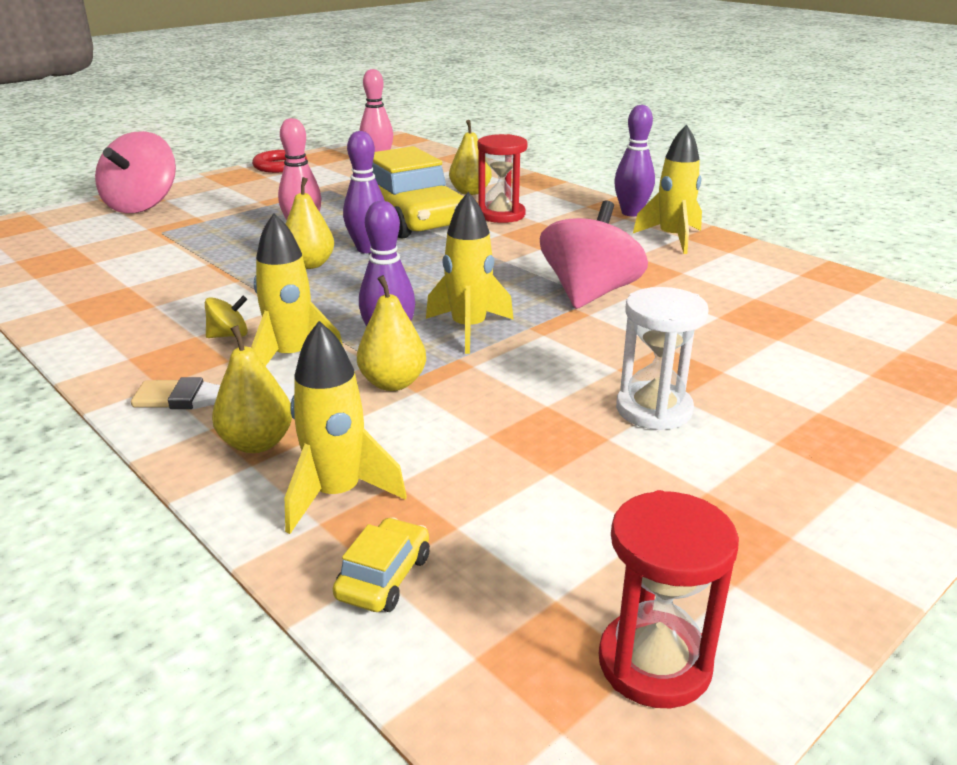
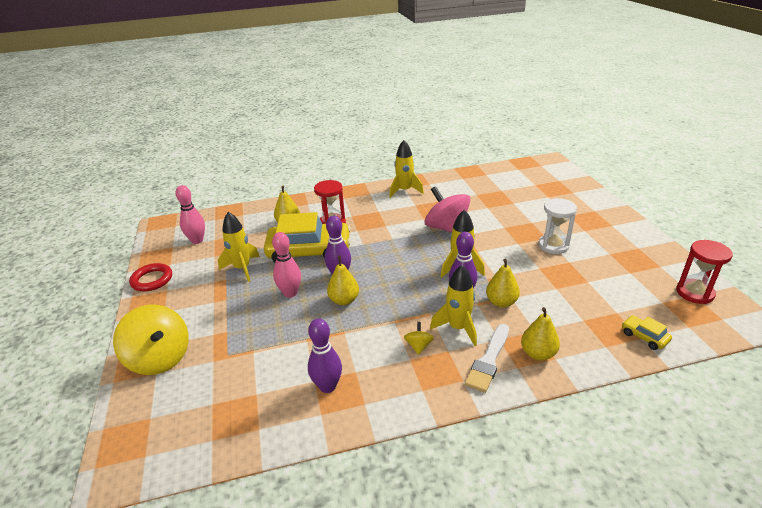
camera: 60 degrees left, 5 degrees up
(142, 205) = (160, 358): pink spinning top -> yellow spinning top
(337, 494) = (587, 337): yellow rocket -> yellow rocket (242, 268)
(631, 213) = (365, 190): purple bowling pin -> purple bowling pin (327, 386)

